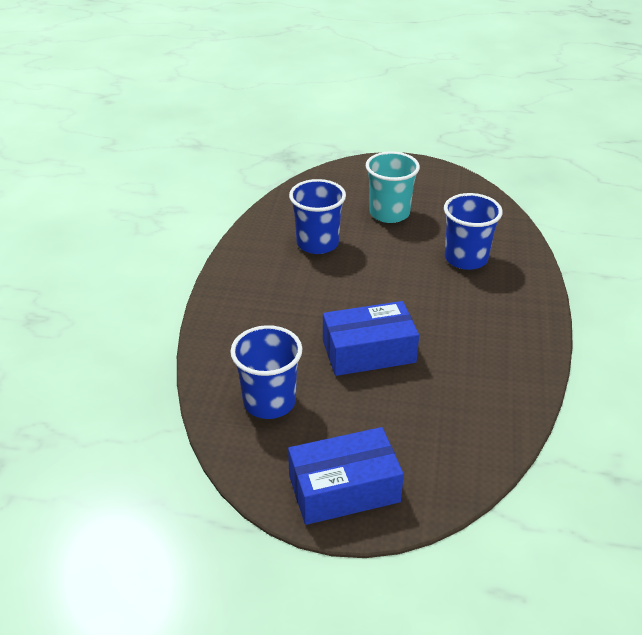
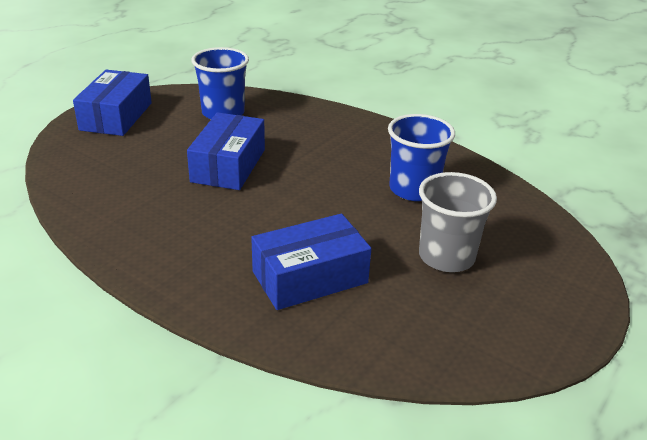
camera: 115 degrees right, 5 degrees down
(389, 213) = (446, 257): turquoise cup -> grey cup
(466, 258) = (310, 277): blue cup -> blue box

